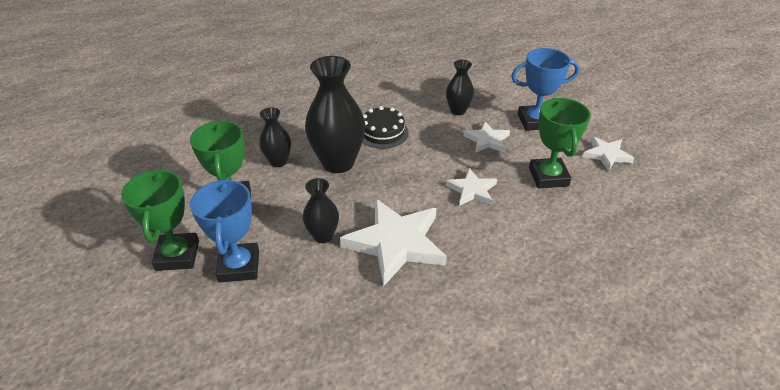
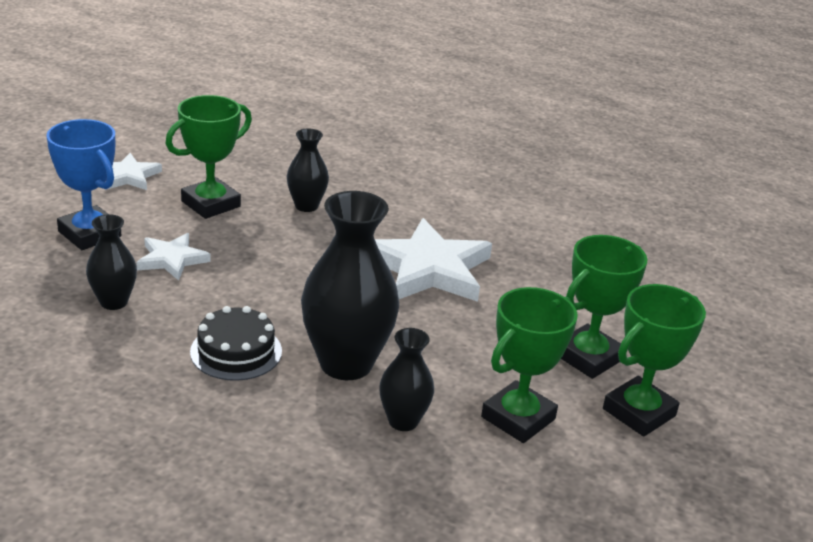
camera: 130 degrees left, 10 degrees down
(239, 266) = (588, 357): blue trophy -> green trophy
(323, 236) = (478, 320): black vase -> black vase (306, 206)
(472, 190) = (288, 246): white star -> none

